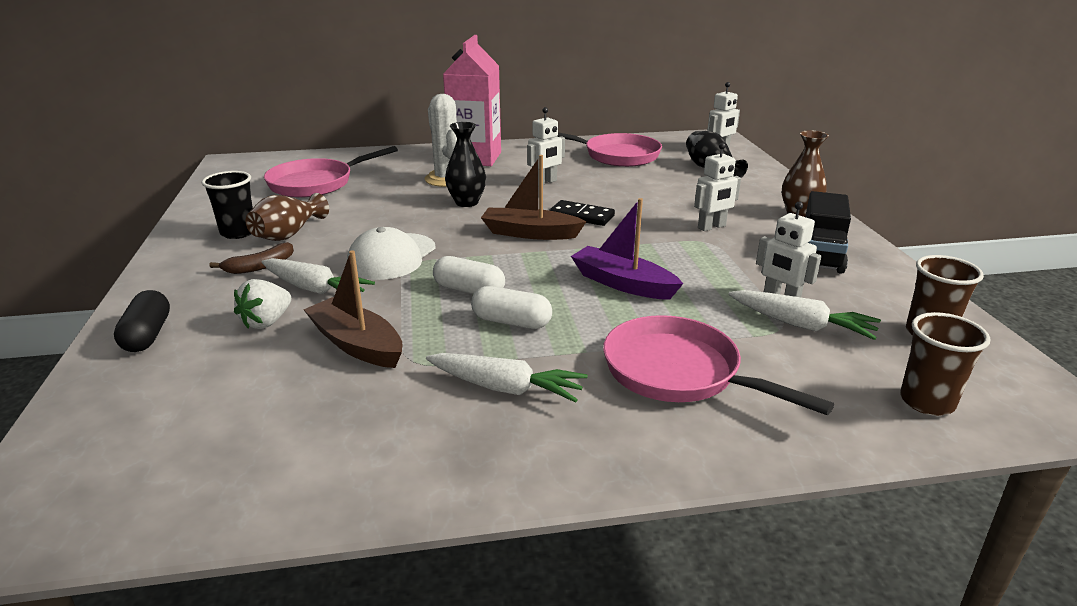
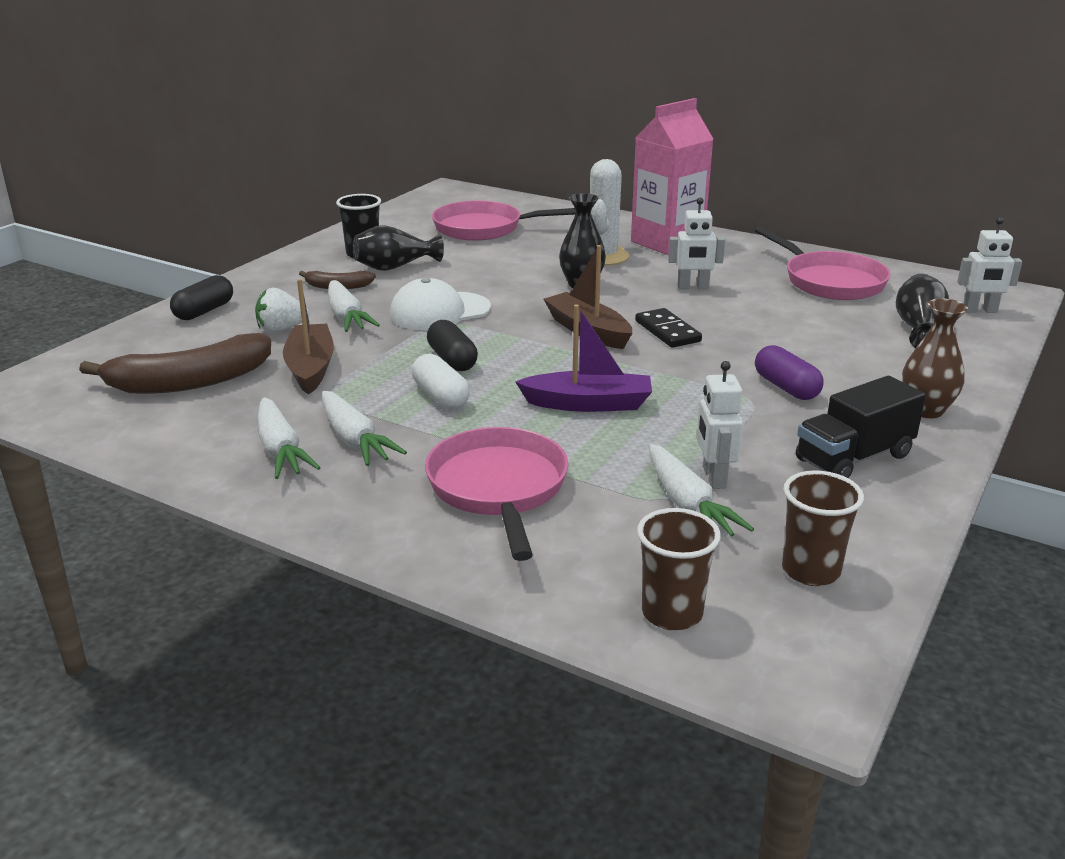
camera: 40 degrees right, 0 degrees up
(250, 408) = (190, 382): none -> brown banana
(288, 234) = (395, 267): brown vase -> black vase
(457, 429) = (280, 450): none -> white carrot
(469, 290) = (452, 360): white capsule -> black capsule
(622, 284) = (588, 404): purple boat -> purple boat turned 105 degrees clockwise
(712, 227) = (786, 387): white robot -> purple capsule

